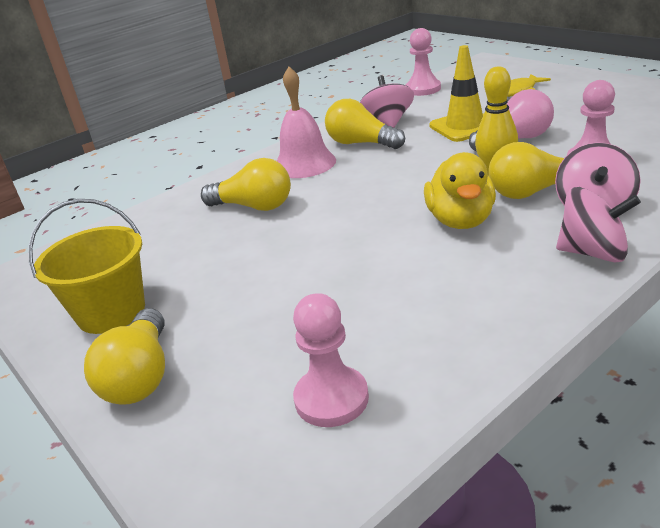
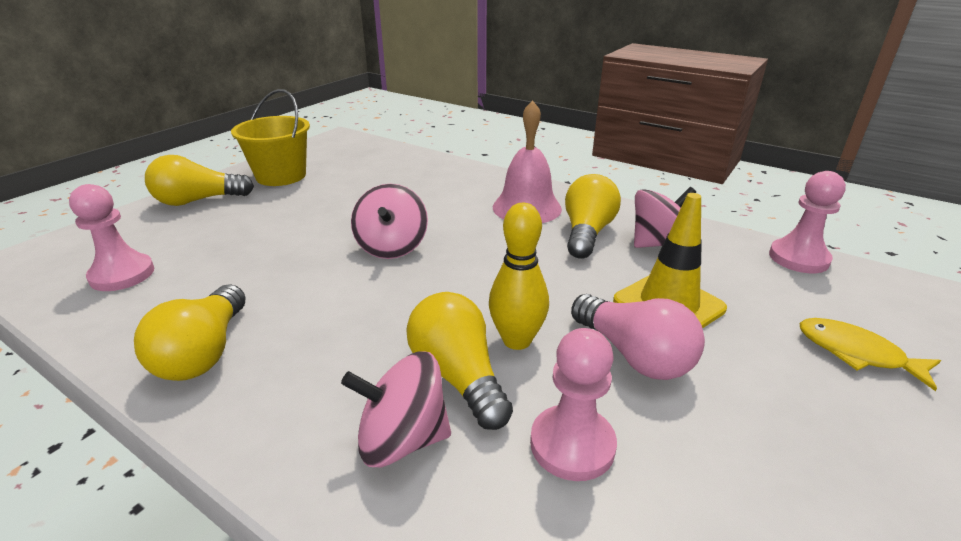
camera: 70 degrees right, 0 degrees up
(254, 206) = (432, 198): yellow light bulb -> yellow light bulb (204, 352)
(460, 220) = (385, 318): yellow duck -> none
(593, 253) = (279, 433): pink spinning top -> pink spinning top (392, 247)

